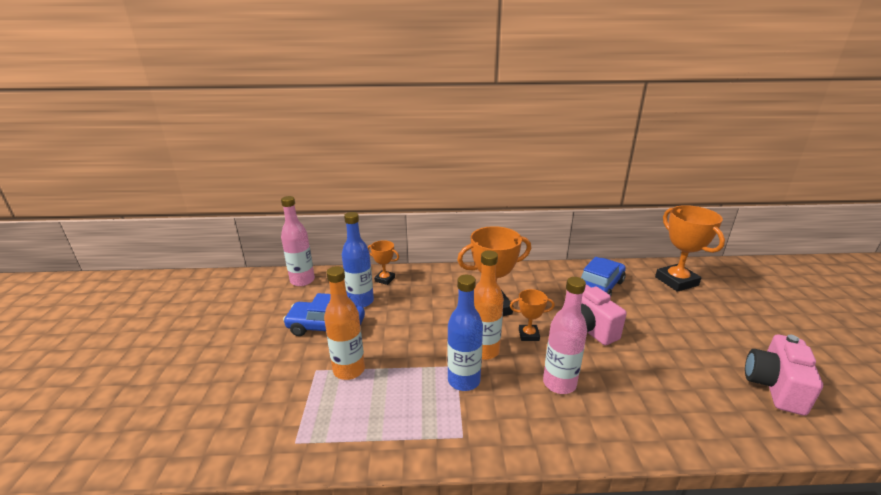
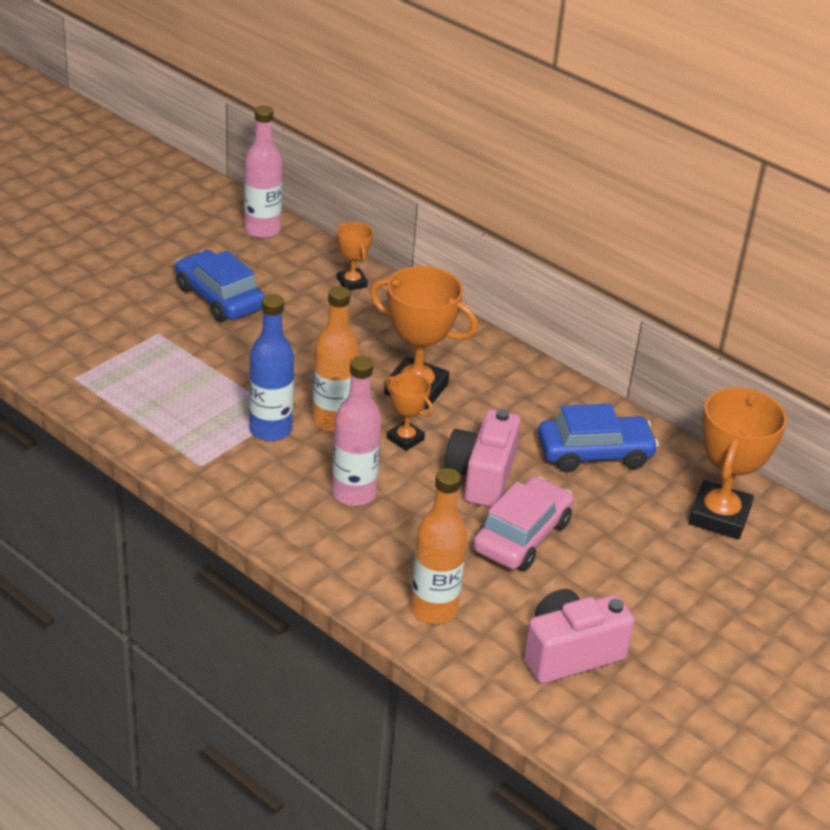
camera: 40 degrees right, 10 degrees up
(349, 370) = (185, 352): orange bottle -> orange bottle (434, 609)
(361, 301) = (289, 292): blue bottle -> none
(650, 344) = (522, 536): none -> pink car

